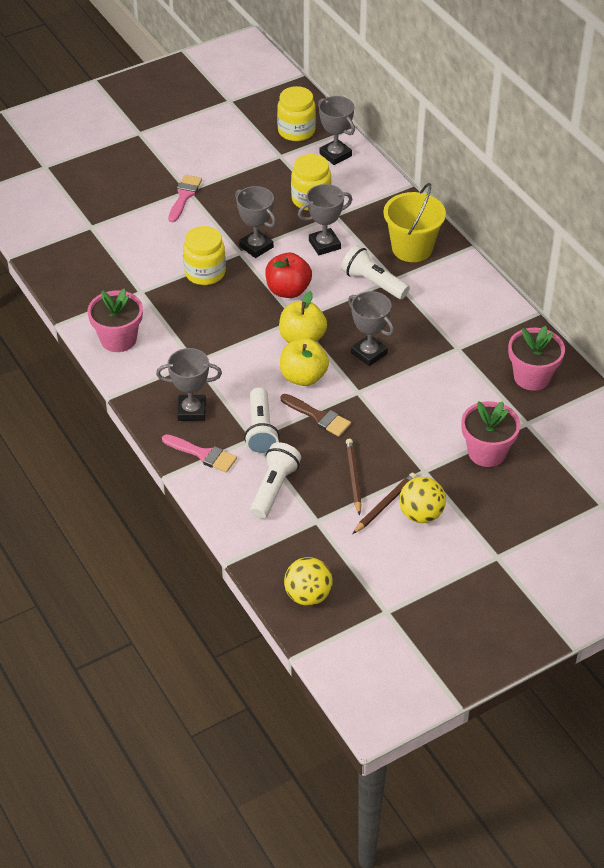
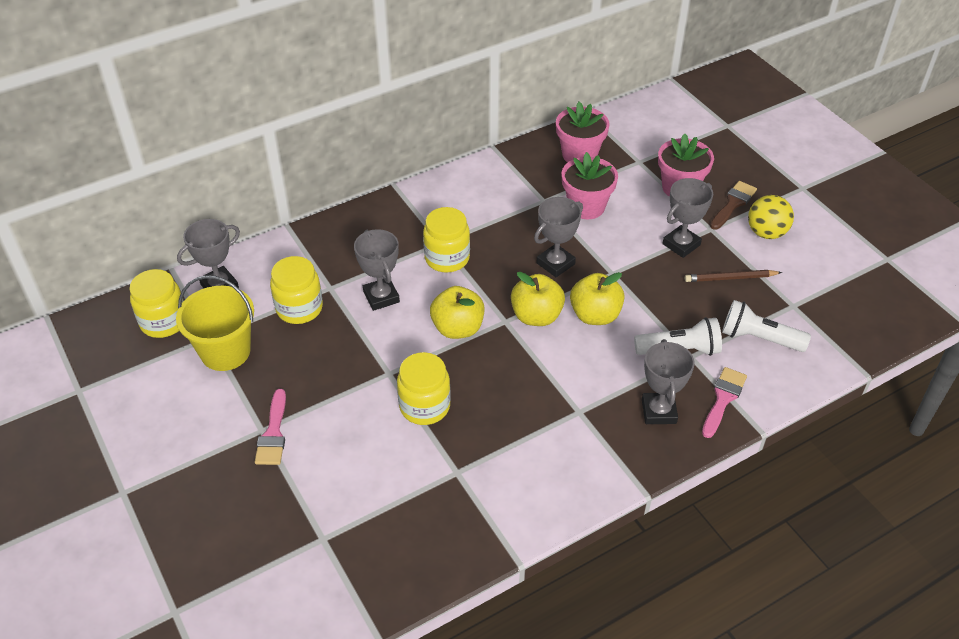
camera: 90 degrees left, 0 degrees up
(118, 339) = (545, 491): pink flower pot -> pink flower pot (586, 207)
(184, 196) = (273, 433): pink brush -> pink brush turned 105 degrees counterclockwise
(256, 246) = (380, 358): grey trophy -> grey trophy (681, 244)
(288, 290) = (457, 328): red apple -> yellow apple
(308, 595) = (888, 312): yellow ball -> none
(318, 417) = (652, 303): brown brush -> brown brush (733, 204)
(373, 283) = (447, 258): white flashlight -> yellow jar
(385, 504) = (760, 257): brown pencil -> none
(412, 248) = (393, 227): yellow bucket -> yellow bucket (225, 351)

